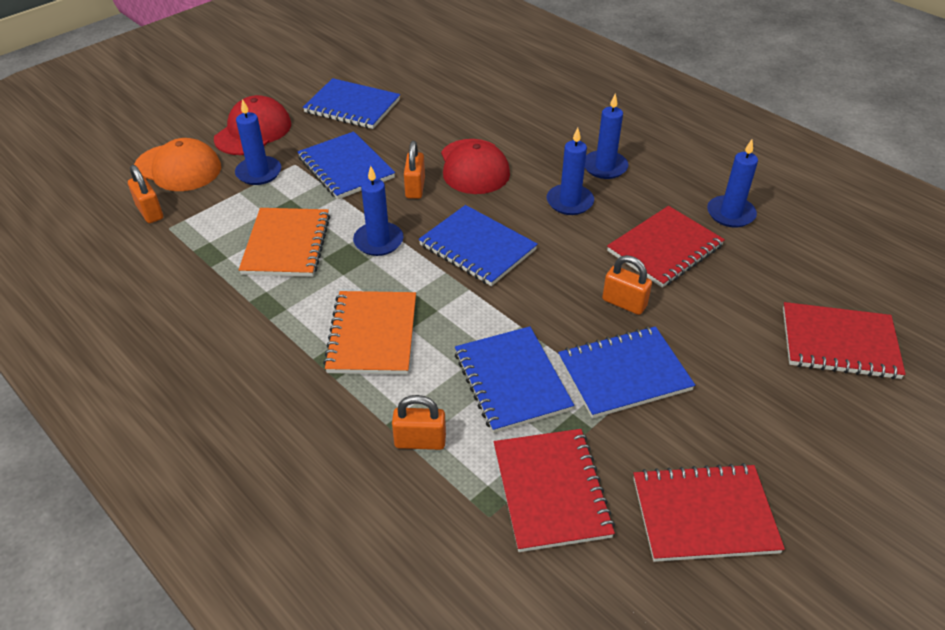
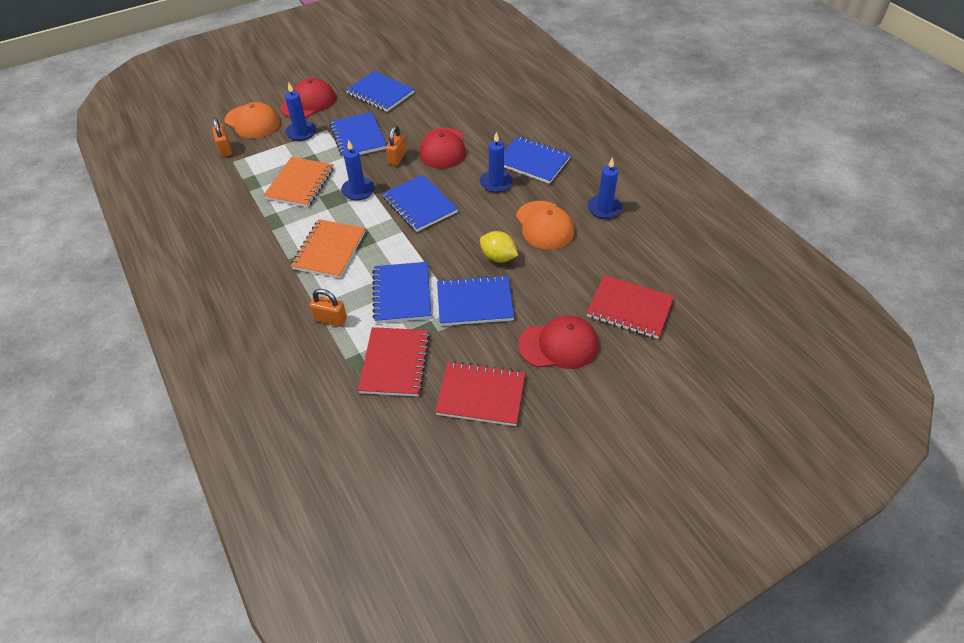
camera: 15 degrees right, 5 degrees up
(605, 167) = (533, 161): blue candle -> blue notebook
(624, 303) = (498, 257): orange padlock -> yellow lemon
(664, 249) = (544, 225): red notebook -> orange cap
(774, 414) = (559, 345): none -> red cap

